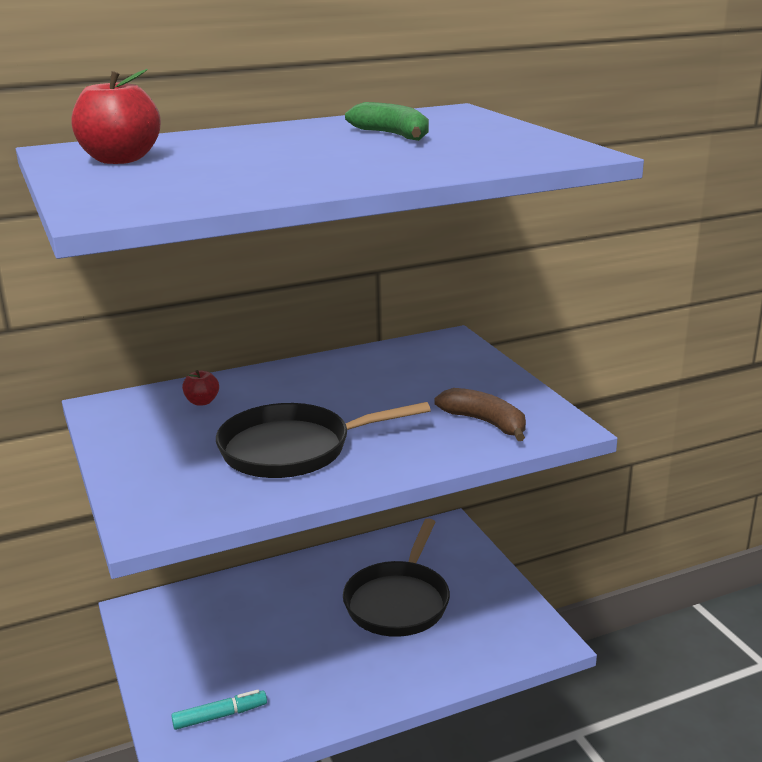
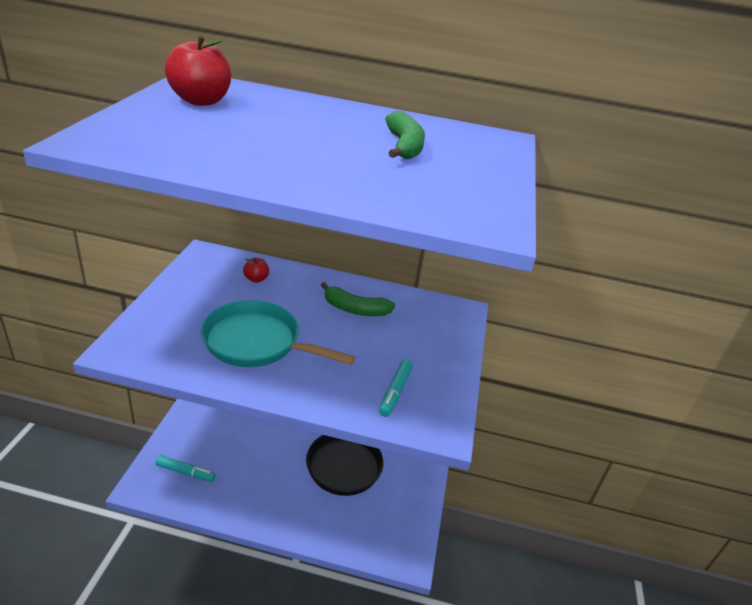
camera: 30 degrees right, 10 degrees up
(294, 449) = (257, 343): black pan -> turquoise pan
(349, 381) = (355, 309): none -> green banana
(485, 422) = (395, 392): brown banana -> turquoise marker

